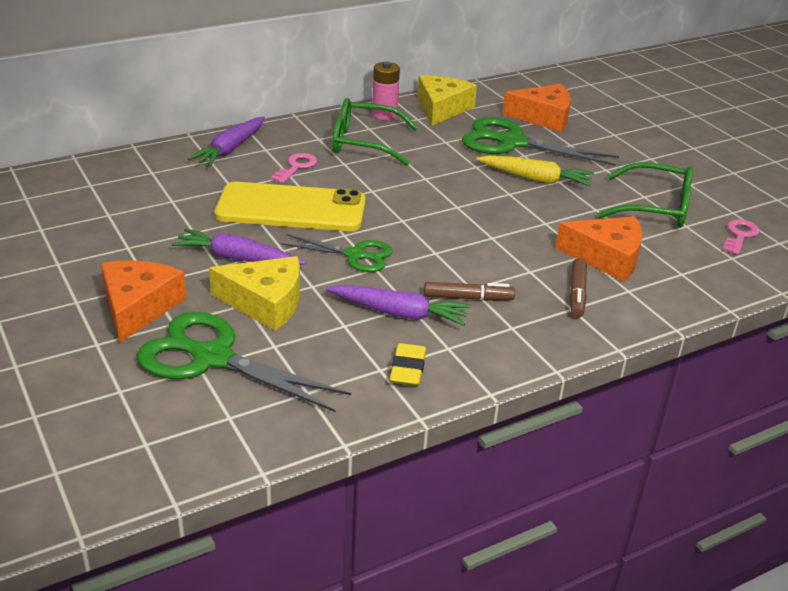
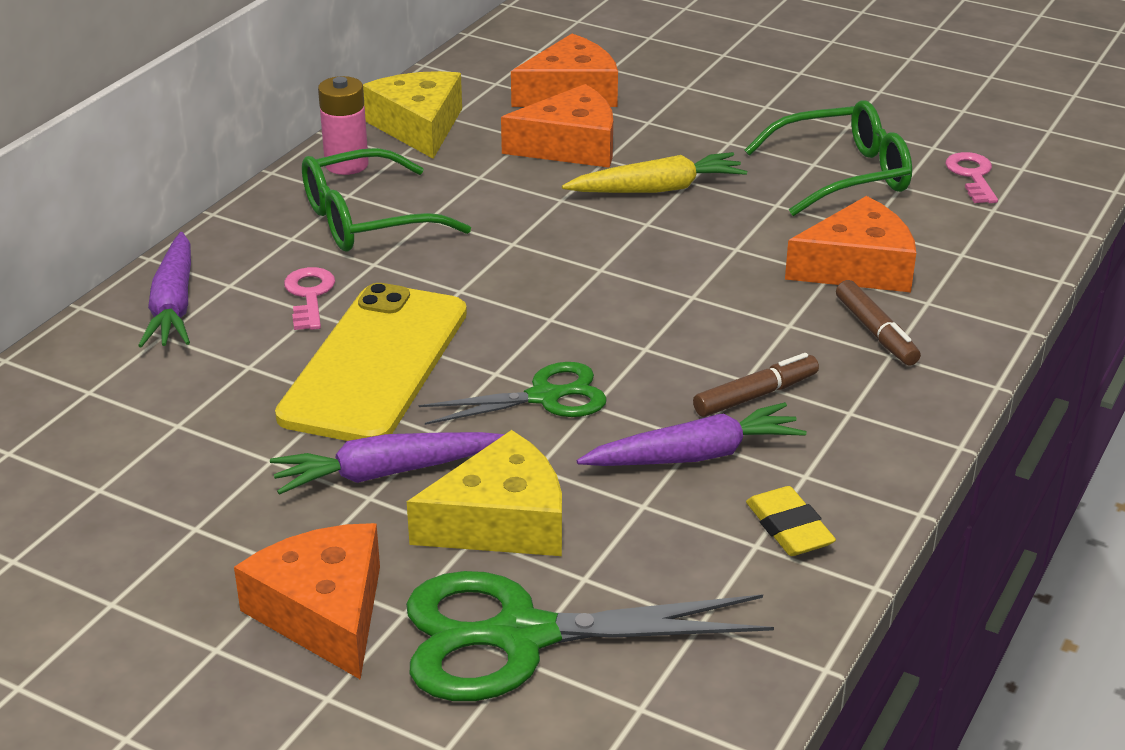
camera: 30 degrees left, 0 degrees up
(291, 208) = (375, 364): yellow phone -> yellow phone turned 45 degrees counterclockwise
(512, 142) = (570, 146): green scissors -> orange cheese

